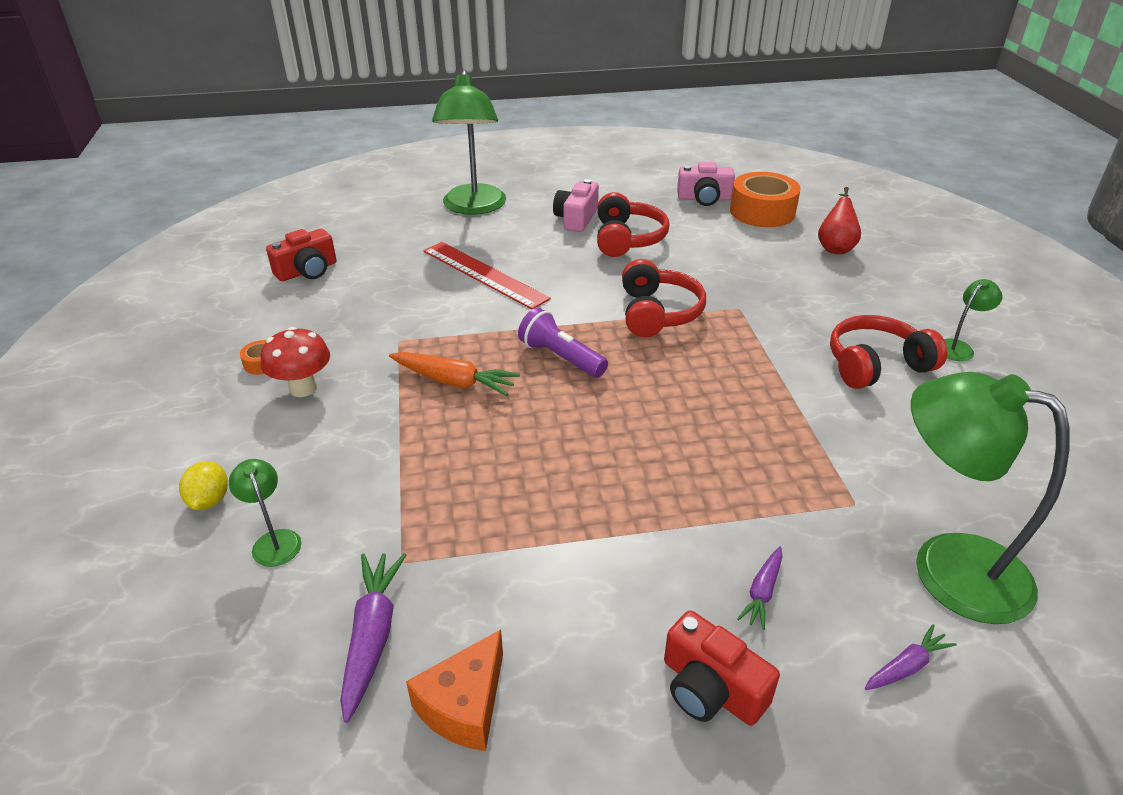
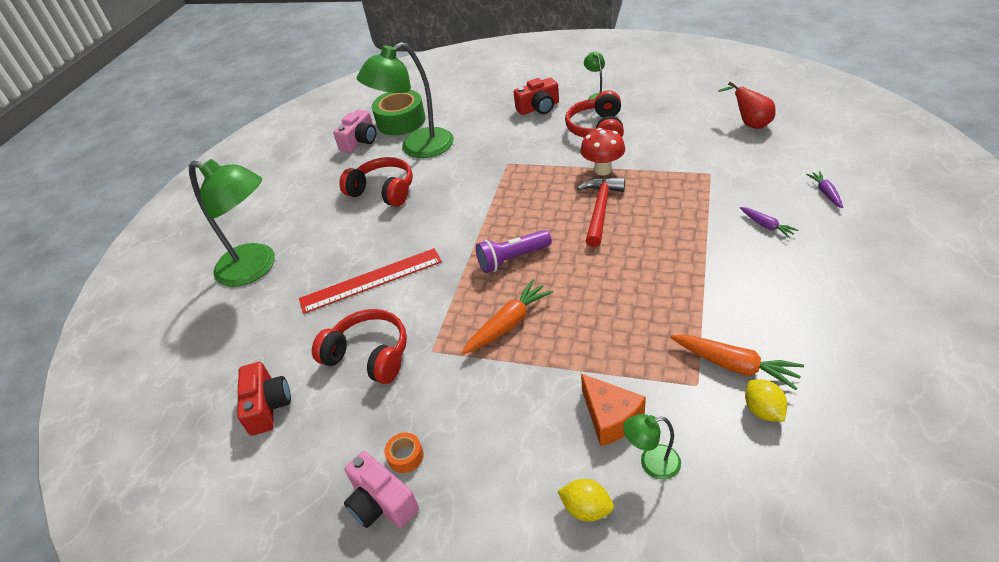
camera: 60 degrees left, 5 degrees up
(303, 388) = (463, 426): red mushroom -> red mushroom (603, 170)
(372, 636) = (763, 410): purple carrot -> yellow lemon
(445, 595) = (735, 365): none -> orange carrot
(464, 705) = (827, 370): orange cheese -> orange cheese (610, 417)
(576, 219) = (330, 211): pink camera -> pink camera (381, 503)
(657, 313) = (489, 200): red headphones -> red headphones (369, 355)
(693, 407) = (600, 210): none -> red hammer
(711, 689) = (829, 263): red camera -> red camera (539, 108)
(762, 212) = (401, 121): orange tape -> green tape
(835, 247) = (468, 105): red pear -> red pear (749, 124)
(947, 566) = (764, 159): green lamp -> green lamp (417, 148)

